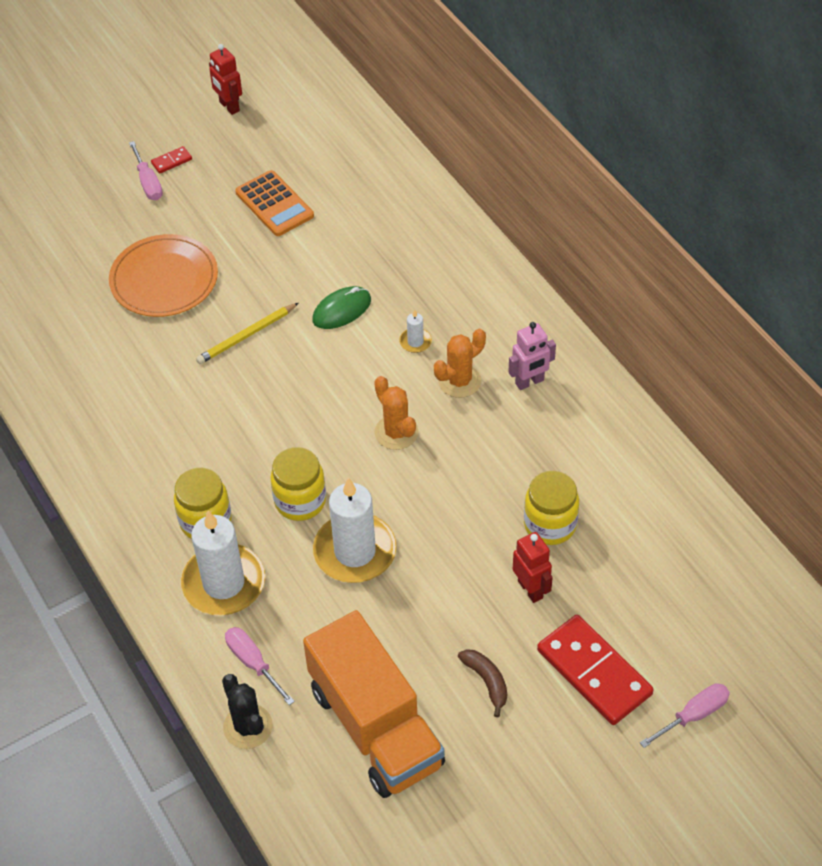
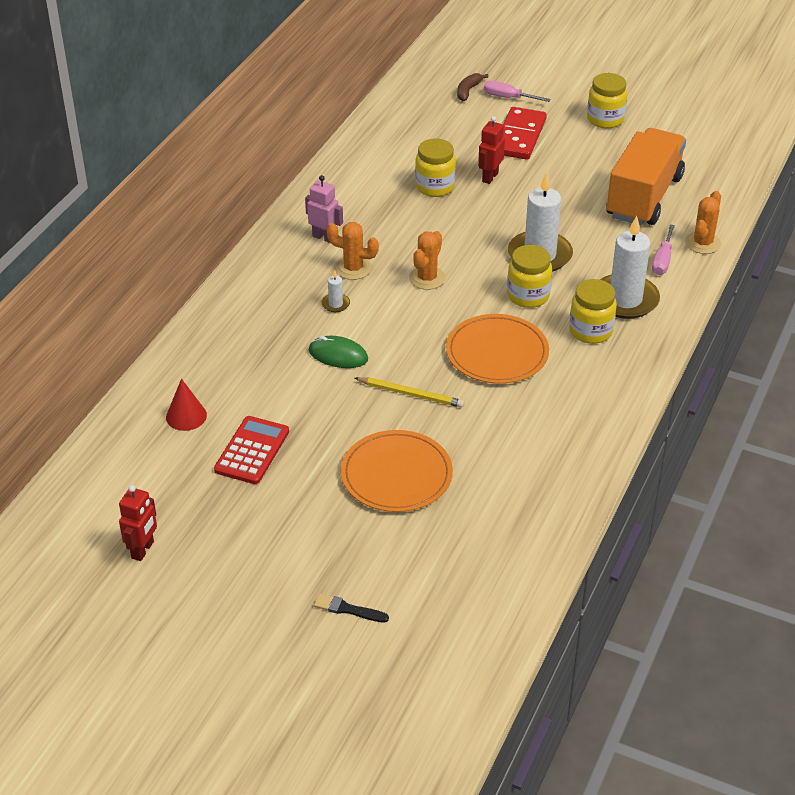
camera: 125 degrees left, 10 degrees down
(65, 189) = (348, 609): none -> black brush
(148, 182) = (291, 552): pink screwdriver -> none
(171, 161) = (250, 551): red domino -> none
(243, 427) = (497, 353): none -> orange plate
(248, 726) = (702, 243): black cactus -> orange cactus
(274, 204) = (252, 451): orange calculator -> red calculator
(352, 181) = (186, 416): none -> red cone
(486, 682) = (569, 170): brown banana -> brown banana (468, 91)
(567, 799) = (605, 119): none -> yellow jar

